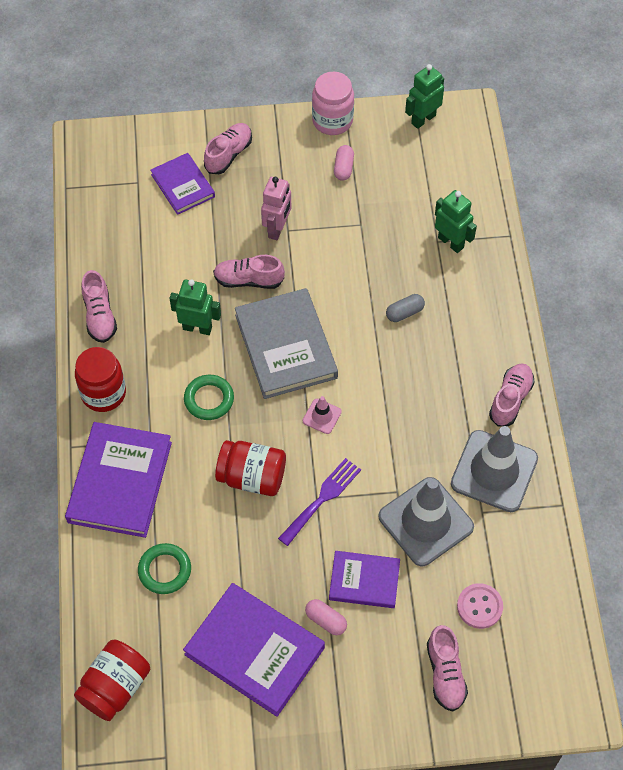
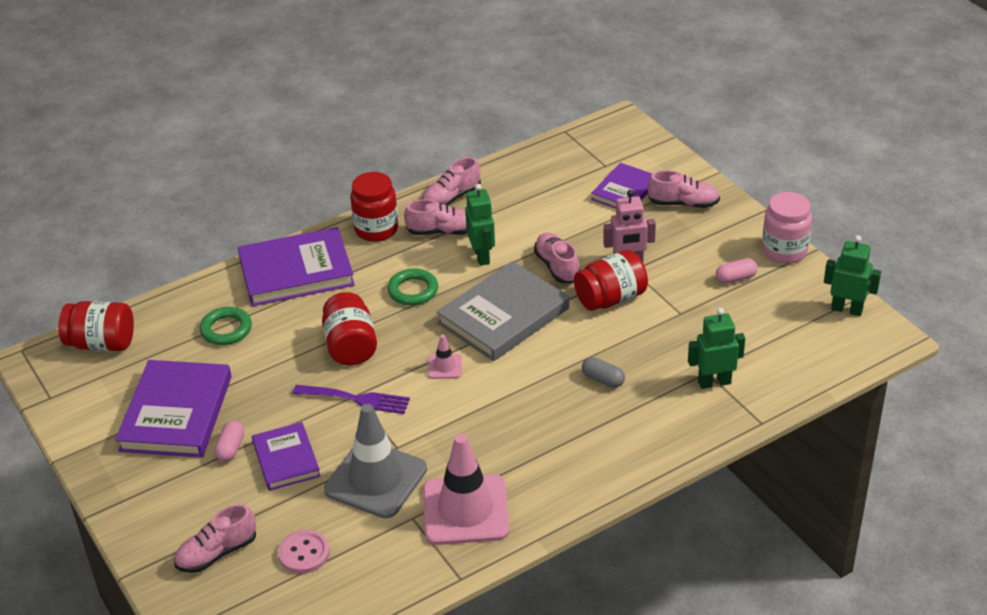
camera: 65 degrees right, 20 degrees down
(313, 262) = (610, 298): none -> red jar
(451, 242) = (714, 382): green robot -> green robot turned 120 degrees counterclockwise
(494, 471) = (465, 510): grey traffic cone -> pink traffic cone
(510, 399) = (559, 493): pink shoe -> pink shoe (442, 231)

